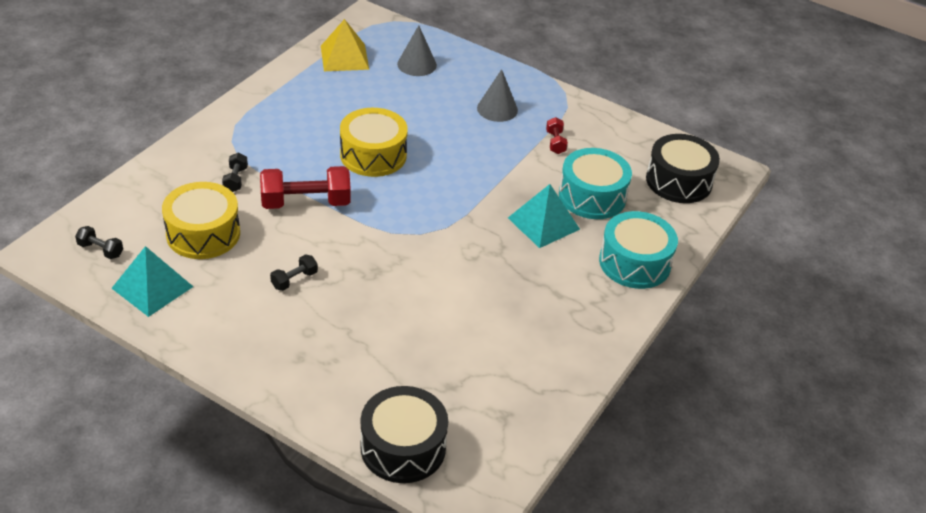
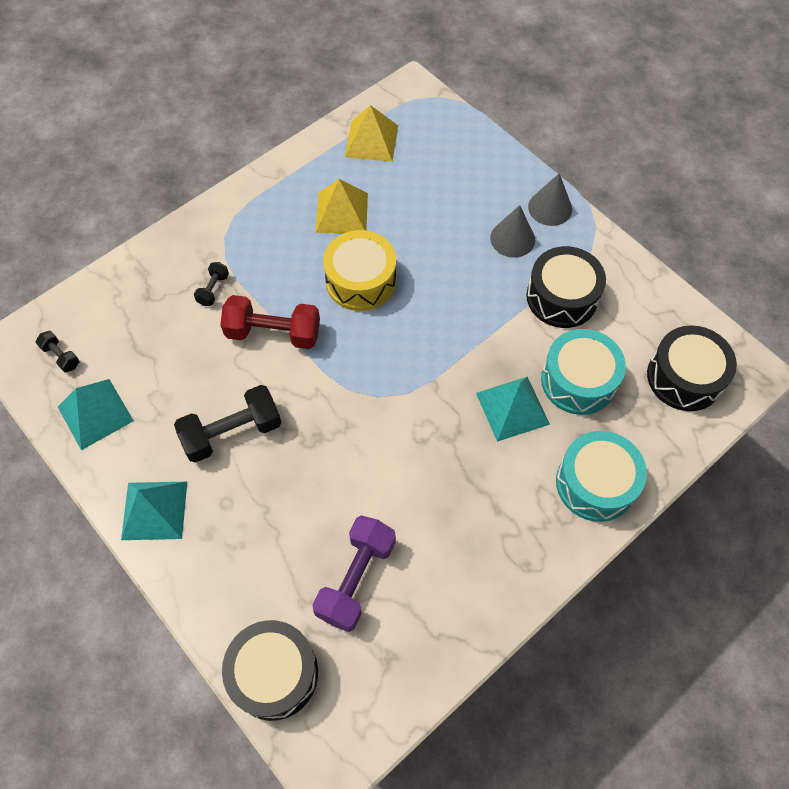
camera: 20 degrees right, 20 degrees up
(203, 234) = (162, 354): yellow drum -> none
(240, 349) = (154, 510): none -> turquoise pyramid
(294, 280) = (232, 432): black dumbbell -> black dumbbell, size x2.04
(336, 110) = (341, 212): none -> yellow pyramid
(417, 64) = (444, 162): grey cone -> grey cone (550, 208)
(452, 364) = (356, 578): none -> purple dumbbell
(555, 142) = (562, 297): red dumbbell -> black drum

